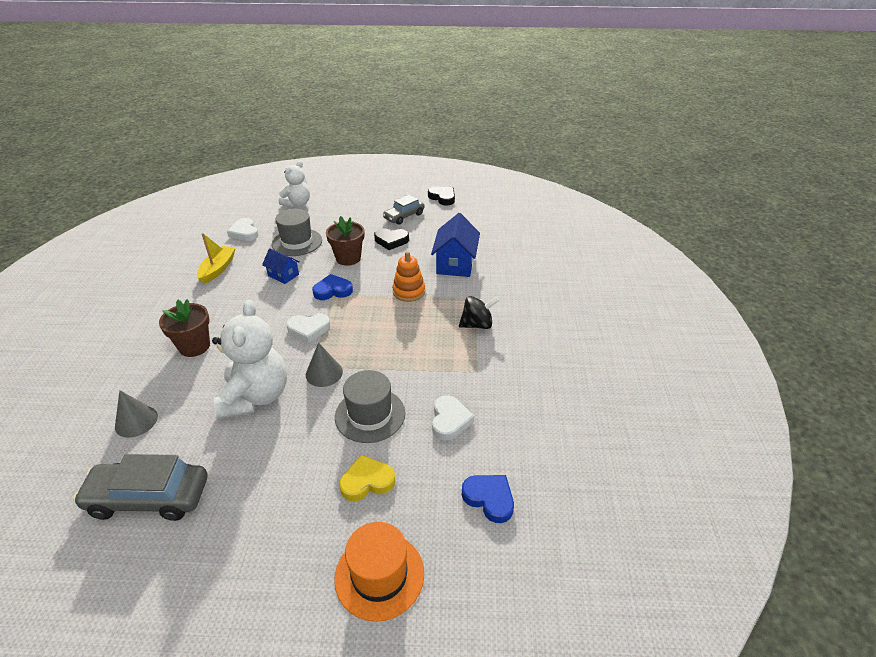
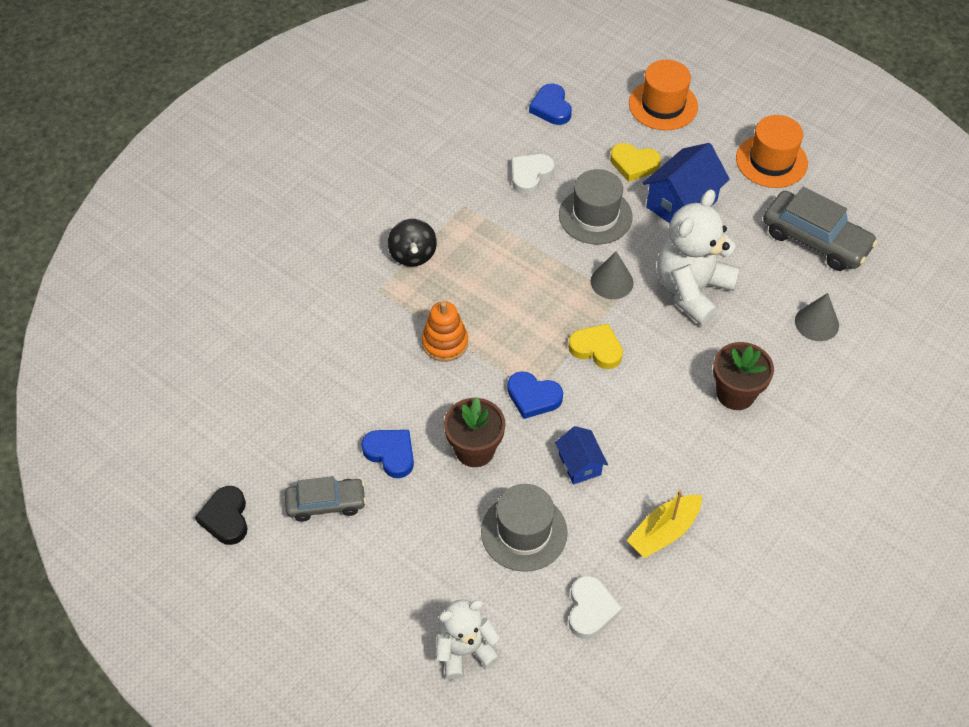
camera: 145 degrees left, 15 degrees up
(220, 569) = (771, 161): none -> orange hat
(309, 329) = (596, 349): white heart -> yellow heart
(391, 241) = (390, 453): black heart -> blue heart
(455, 264) = (349, 357): blue house -> blue house (681, 204)
(477, 325) = (413, 255): black spinning top -> black spinning top turned 120 degrees counterclockwise

